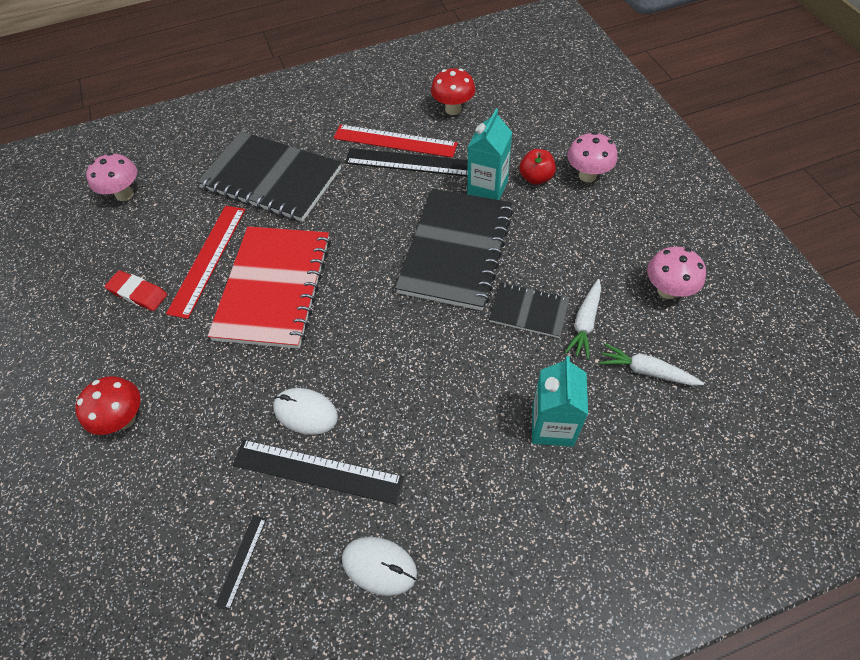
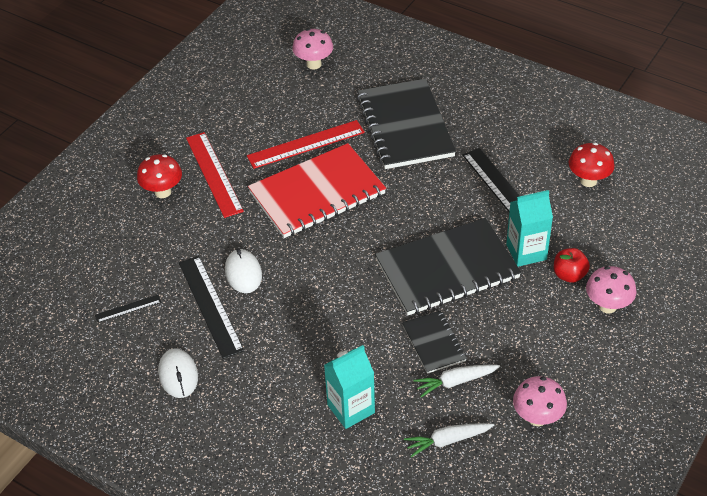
camera: 50 degrees right, 10 degrees down
(138, 293) = (248, 131): red eraser -> none
(395, 141) = (515, 168): red ruler -> red ruler (214, 174)
(646, 371) = (447, 441): white carrot -> white carrot turned 90 degrees counterclockwise

